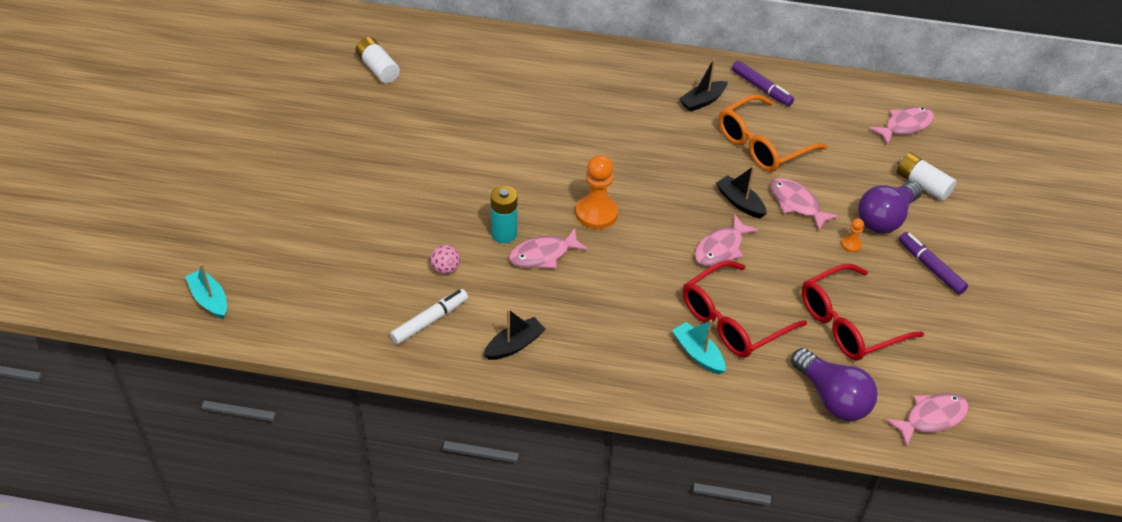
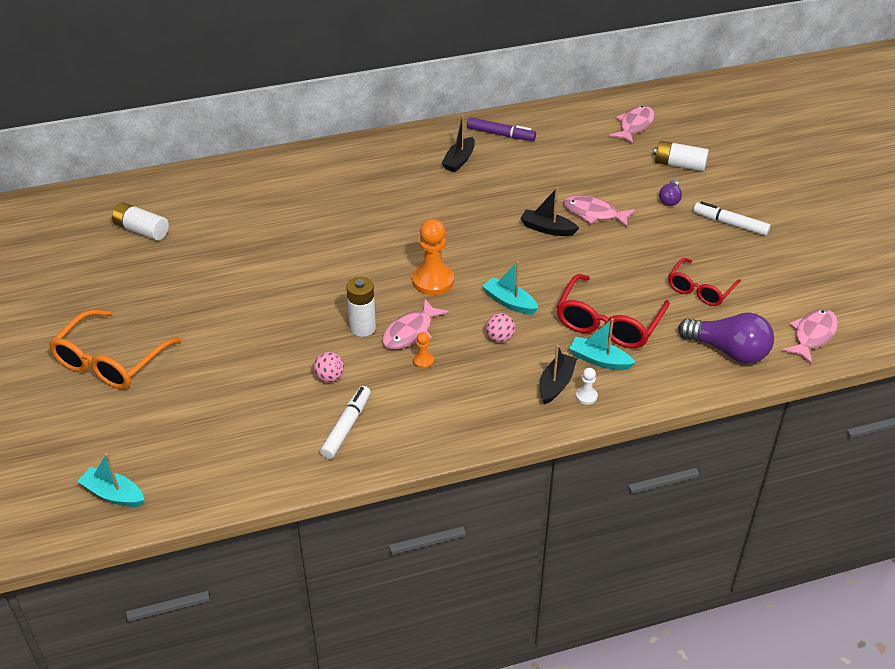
camera: 25 degrees left, 5 degrees down
(504, 234) = (362, 328): turquoise battery -> white battery
(514, 345) = (438, 416): black boat -> black boat (556, 384)
(619, 294) = (500, 338): none -> pink ball
(653, 262) = (509, 302): none -> turquoise boat
(661, 384) = (586, 396): none -> white pawn
(721, 248) = (558, 270): pink fish -> none
(762, 145) = (533, 178): orange glasses -> orange glasses (110, 362)
(848, 324) = (700, 290): red glasses -> red glasses, size x0.65
(851, 244) = (658, 229): orange pawn -> orange pawn (423, 361)
(885, 218) = (670, 199): purple light bulb -> purple light bulb, size x0.51
(931, 268) = (730, 224): purple marker -> white marker

